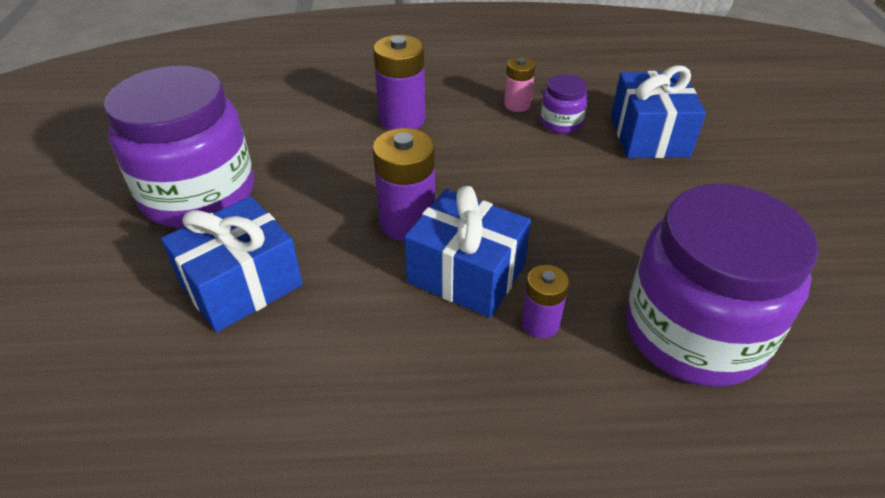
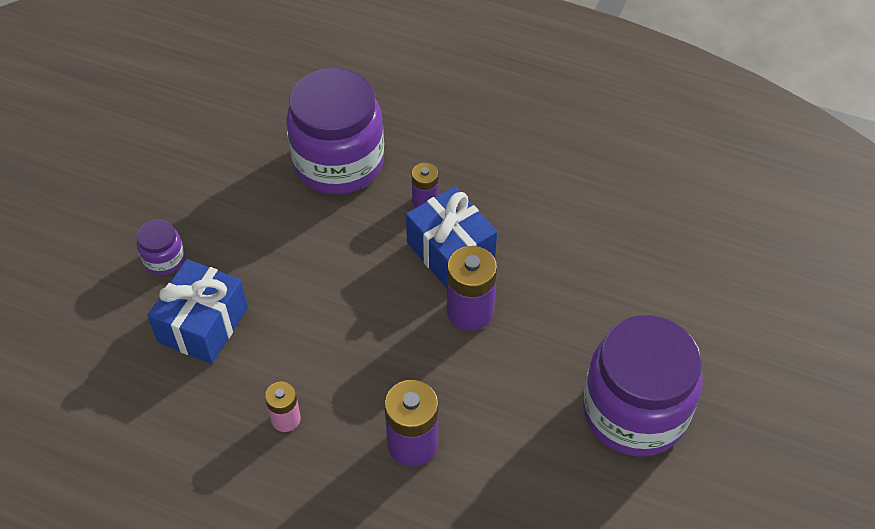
camera: 155 degrees left, 10 degrees up
(241, 284) = (611, 302): blue gift -> none
(561, 123) = (265, 374): purple jar -> purple jar (164, 259)

